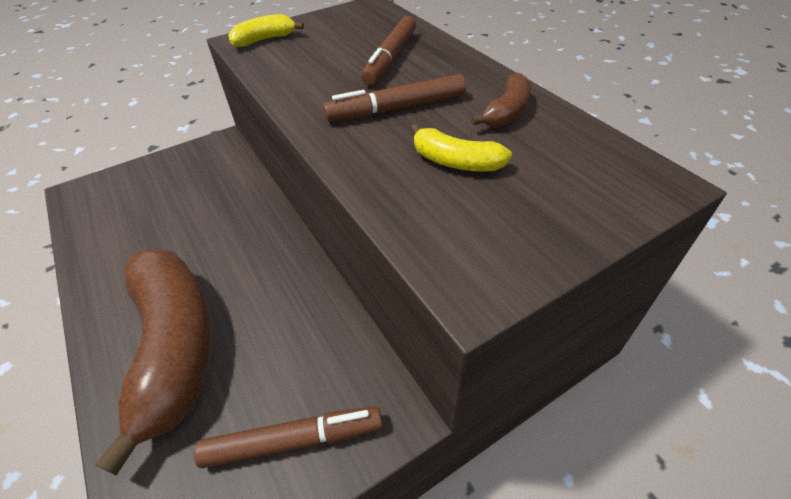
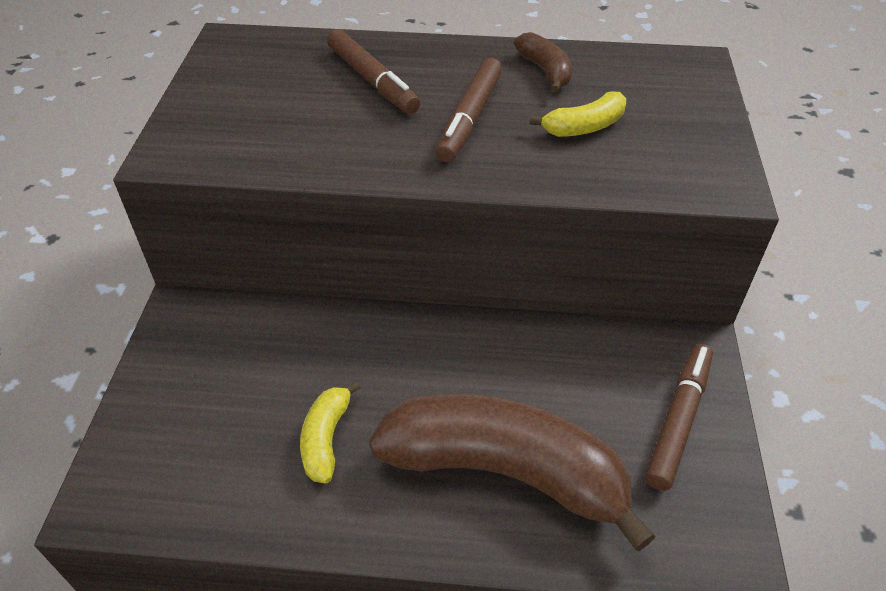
camera: 55 degrees left, 0 degrees up
(265, 40) = (199, 137): yellow banana -> yellow banana (326, 439)

